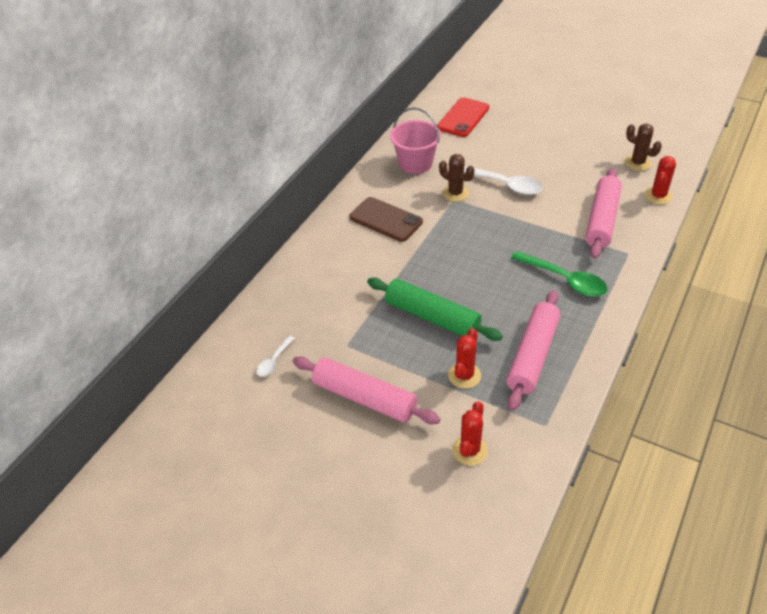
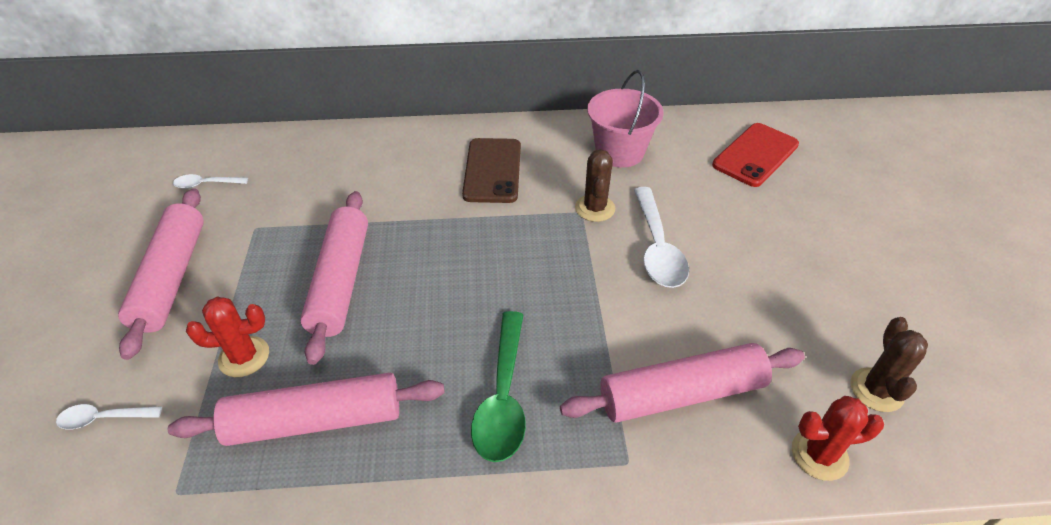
camera: 55 degrees right, 0 degrees up
(432, 317) = (340, 281): green rolling pin -> pink rolling pin
(463, 118) = (755, 155): red phone -> red phone turned 45 degrees counterclockwise
(470, 450) = (103, 418): red cactus -> white spoon

